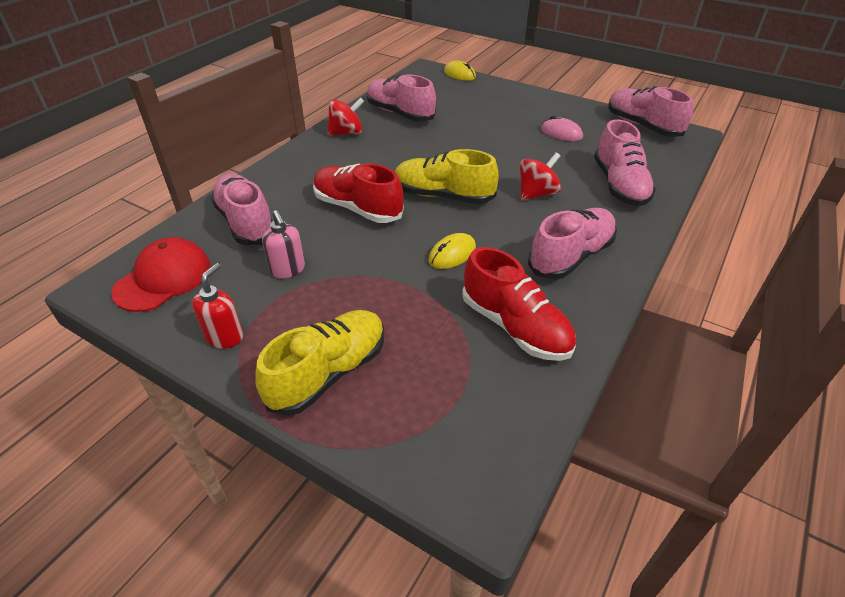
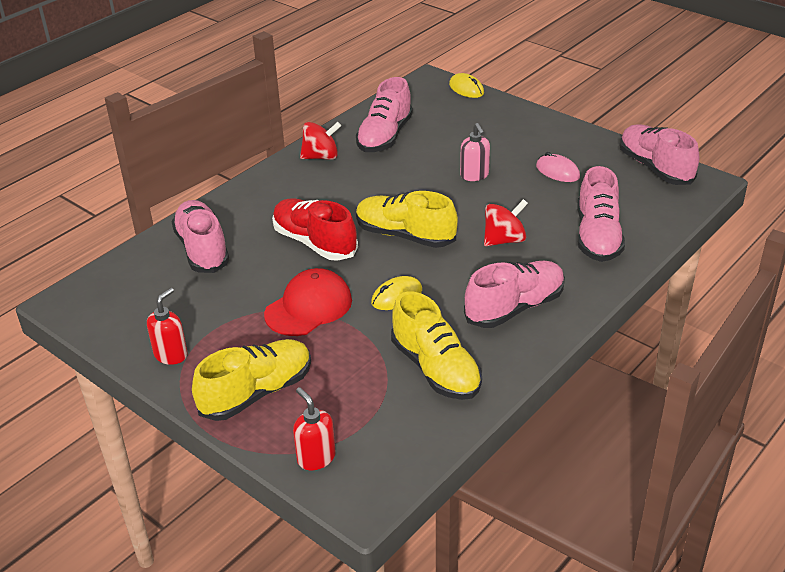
camera: 10 degrees right, 5 degrees down
(163, 278) = (121, 298): red cap -> red cap (308, 307)
(288, 270) = (236, 299): pink soap dispenser -> pink soap dispenser (474, 175)
(400, 113) = (385, 136): pink shoe -> pink shoe turned 120 degrees counterclockwise
(413, 448) = (316, 458): none -> red soap dispenser
(515, 327) = (435, 369): red shoe -> yellow shoe

